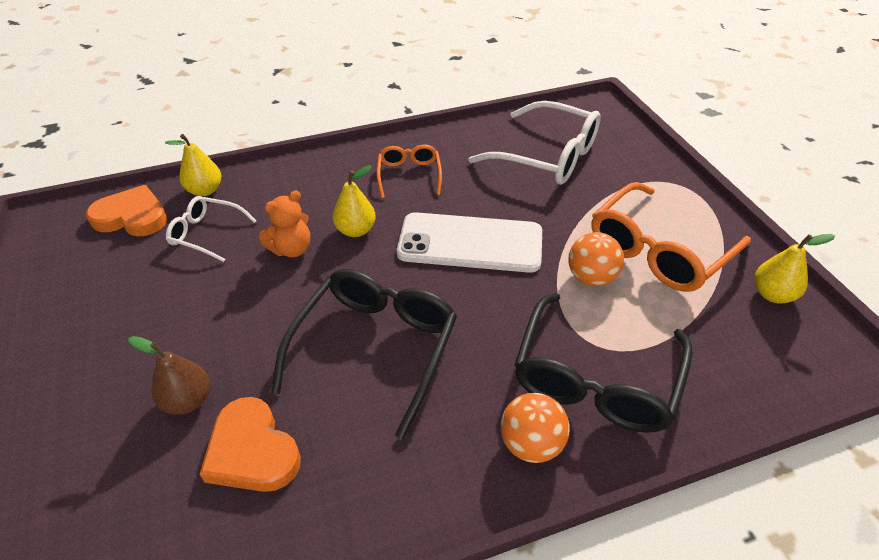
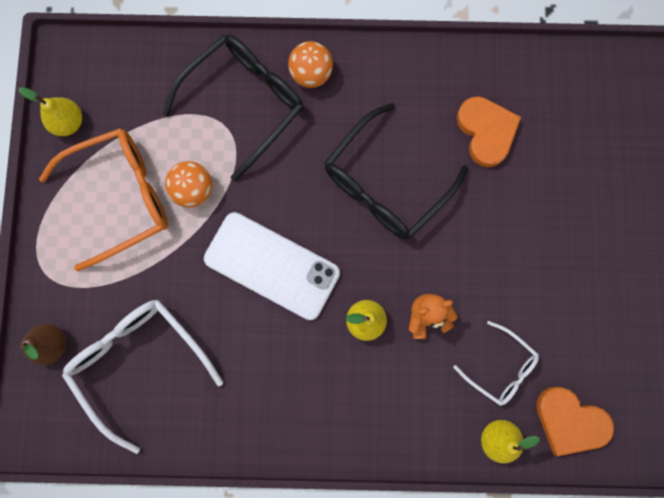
camera: 160 degrees left, 35 degrees up
(188, 401) = (525, 186): brown pear -> brown pear (52, 344)
(409, 175) = (290, 385): orange glasses -> none

